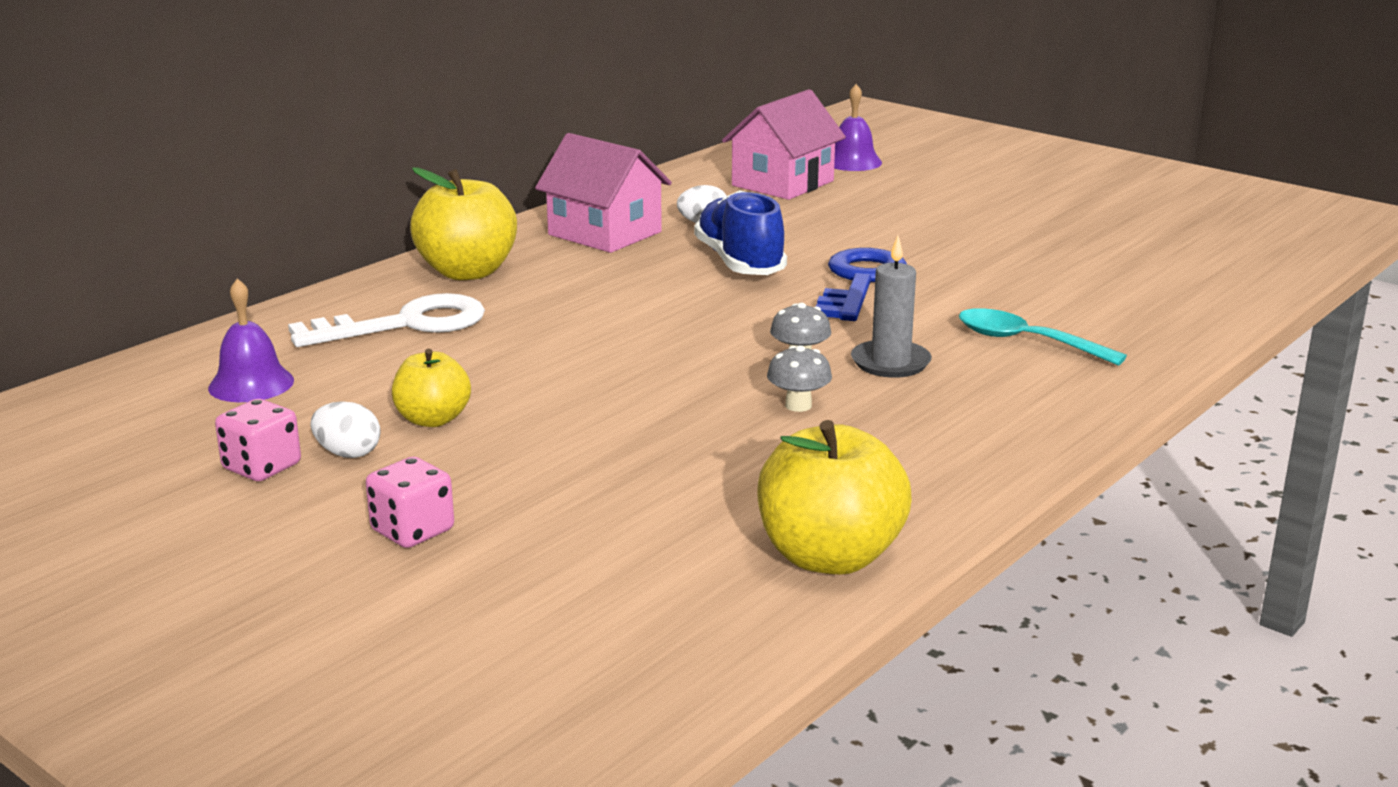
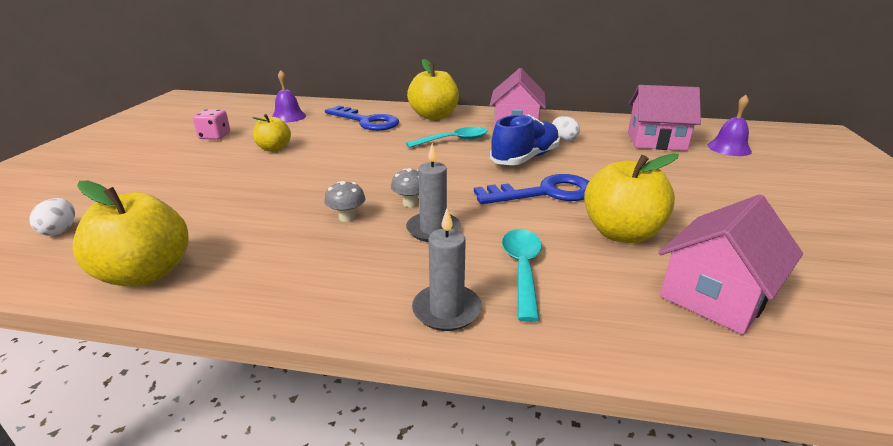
camera: 60 degrees right, 5 degrees up
(348, 453) = (233, 144): white egg -> white egg (60, 230)
(406, 324) = (367, 121): white key -> blue key
(412, 531) = (163, 172): pink dice -> none
(607, 285) = (454, 140): none -> turquoise spoon
(997, 278) = (621, 233): none -> yellow apple
(1072, 394) = (446, 310): none -> grey candle
(1139, 281) = (715, 295): none -> pink house

